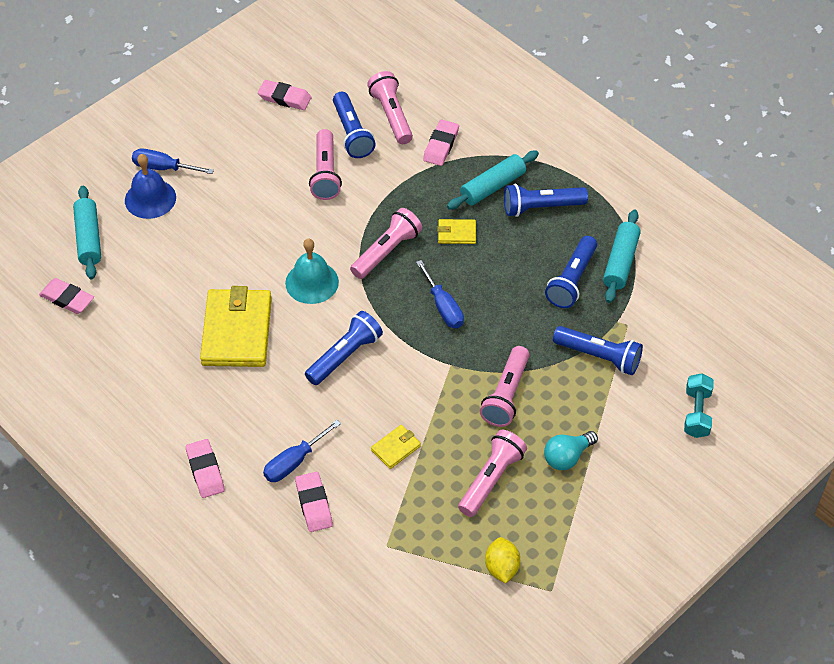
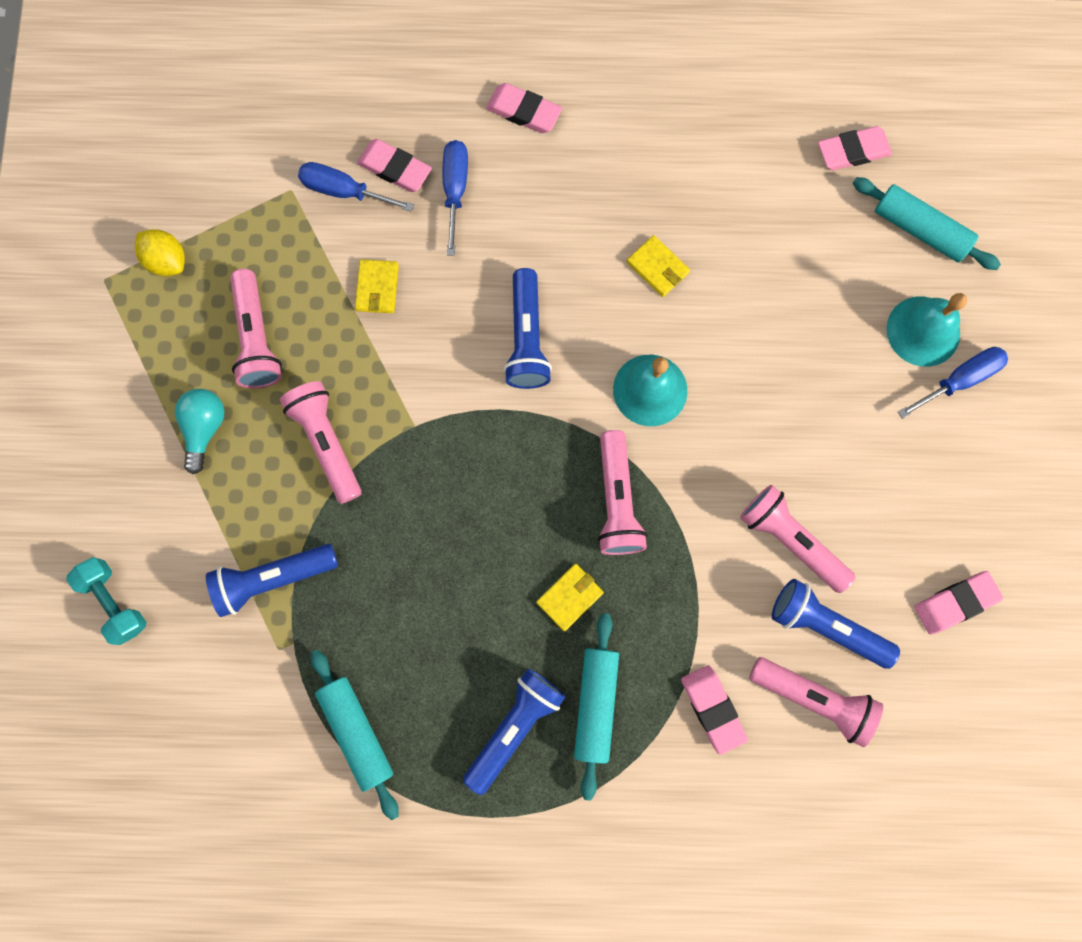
camera: 135 degrees right, 25 degrees up
(150, 198) = (923, 331): blue bell -> turquoise bell
(237, 331) = (657, 268): yellow wallet -> yellow wallet, size x0.45
(443, 307) = (489, 487): blue screwdriver -> blue screwdriver (344, 191)
(572, 280) = (388, 653): blue flashlight -> none

